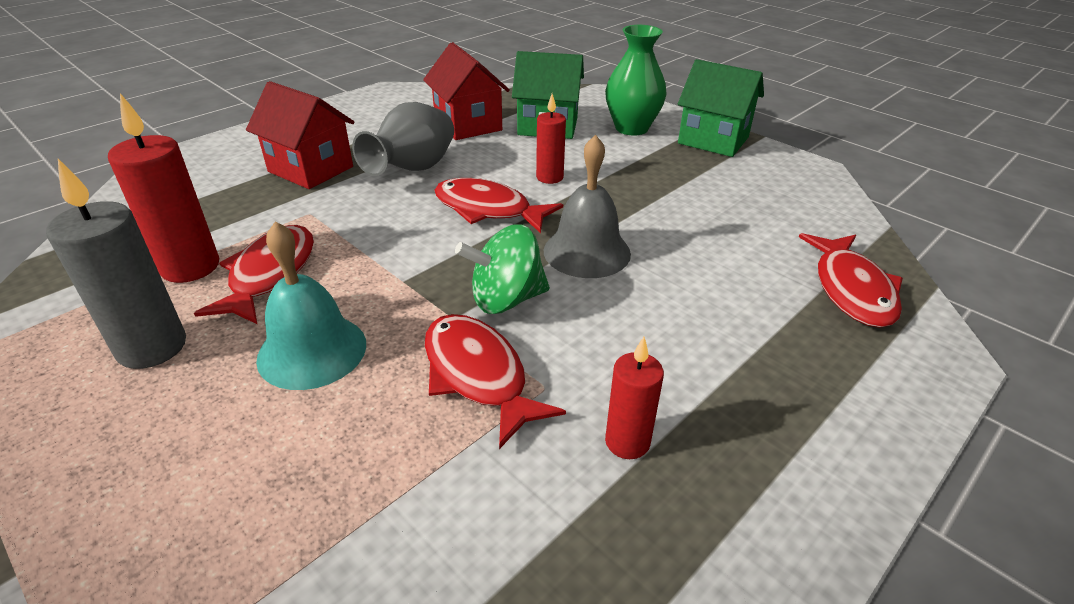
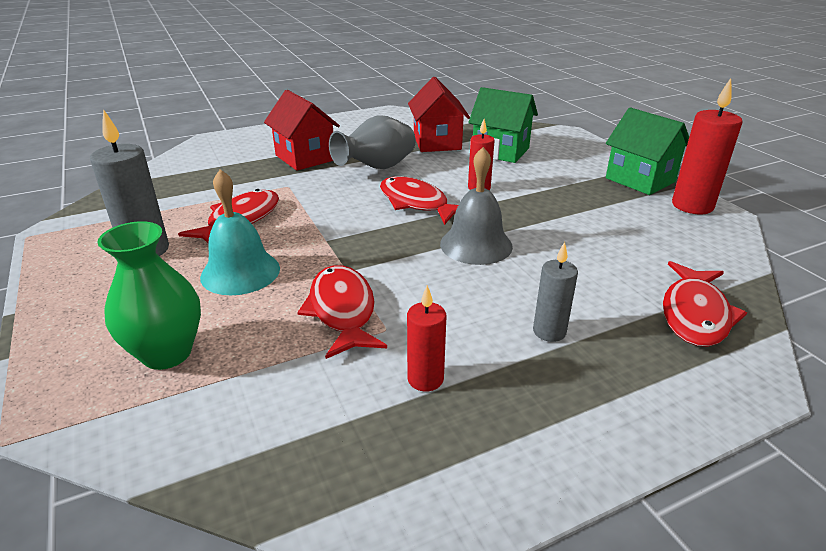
camera: 20 degrees right, 5 degrees down
(190, 267) = (194, 207): red candle -> red candle (692, 206)
(506, 299) = (393, 266): green spinning top -> none
(631, 128) = (571, 161): green vase -> green vase (167, 353)
(725, 345) = (549, 331): none -> grey candle

